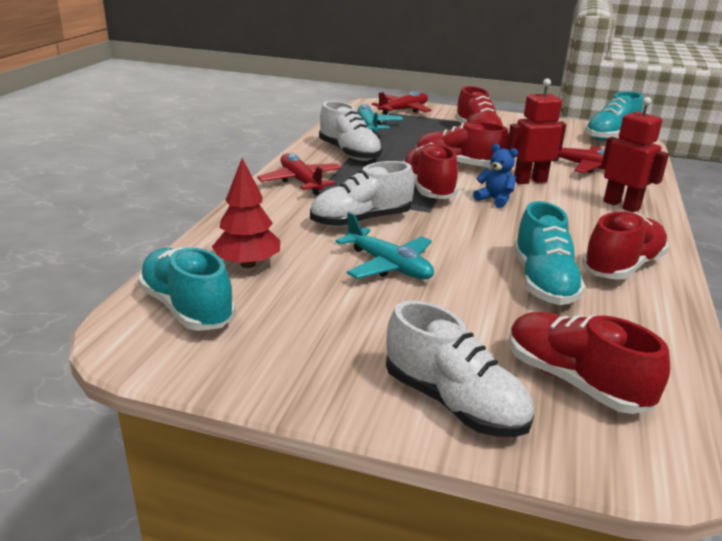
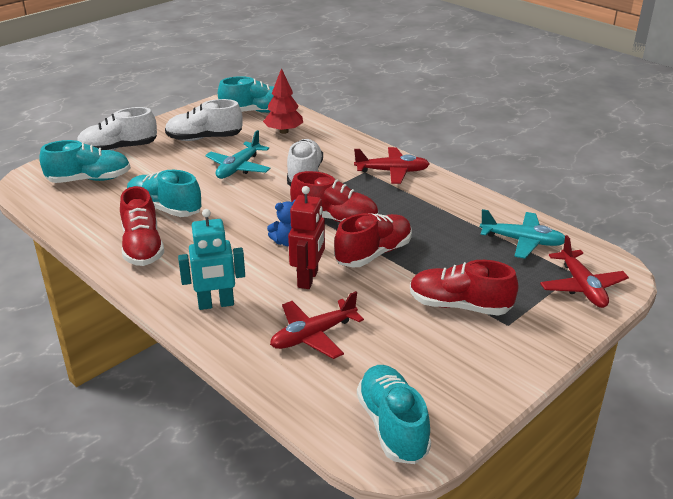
camera: 120 degrees right, 5 degrees up
(349, 153) = (444, 208): white shoe -> white shoe (204, 138)
(388, 266) = (238, 168): turquoise plane -> turquoise plane turned 45 degrees counterclockwise
(574, 381) = (89, 179): red shoe -> turquoise shoe
(621, 205) = (216, 304): red robot -> turquoise robot

